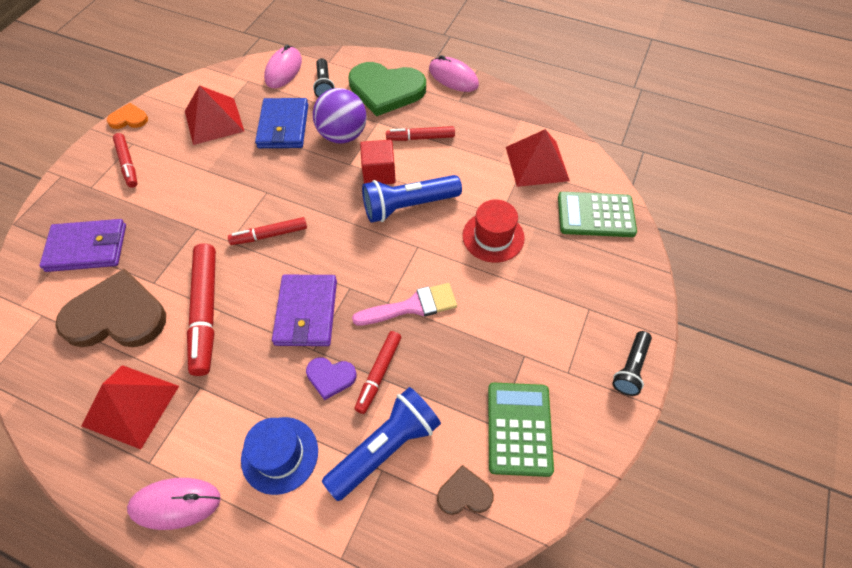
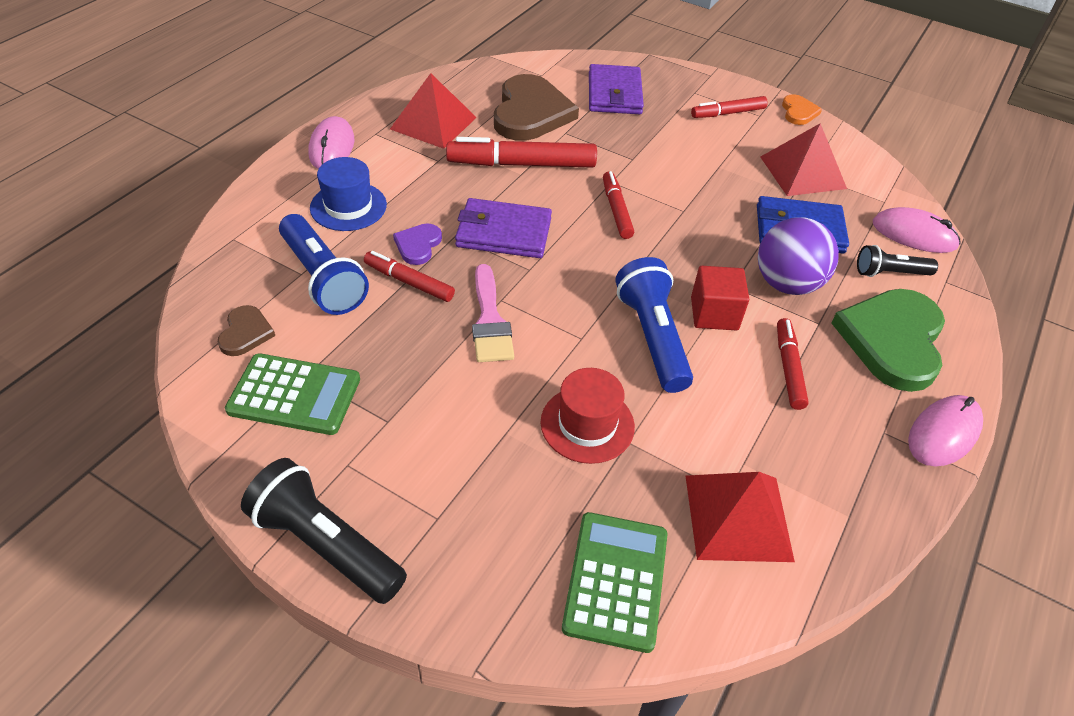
camera: 95 degrees right, 10 degrees down
(630, 368) = (325, 545): black flashlight -> black flashlight, size x1.68

